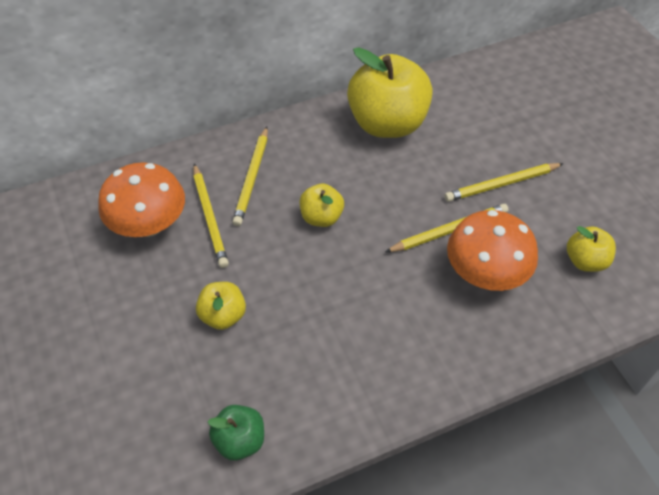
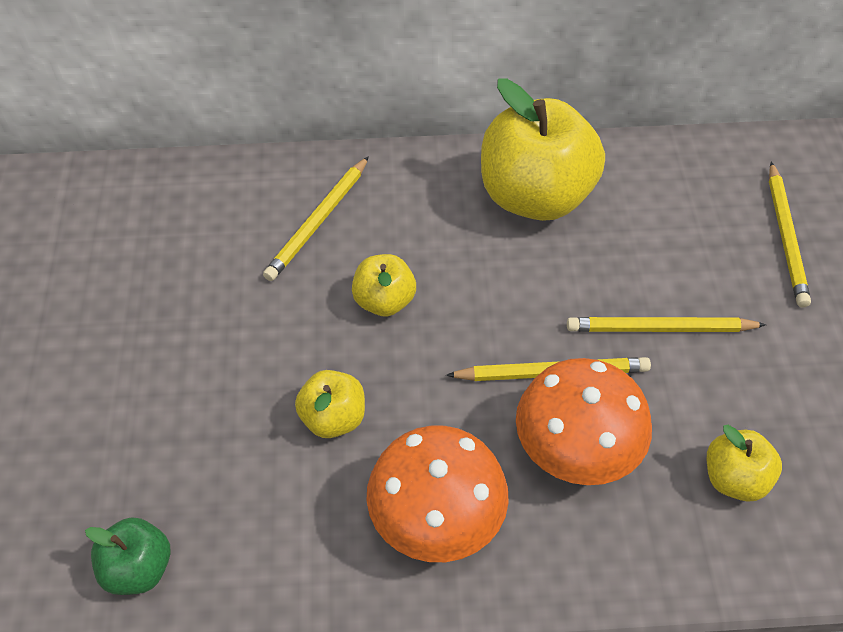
camera: 20 degrees right, 0 degrees up
(149, 224) = (161, 245): orange mushroom -> orange mushroom (436, 519)
(209, 217) = (240, 258): yellow pencil -> yellow pencil (785, 237)
(223, 315) = (195, 394): yellow apple -> yellow apple (333, 418)

